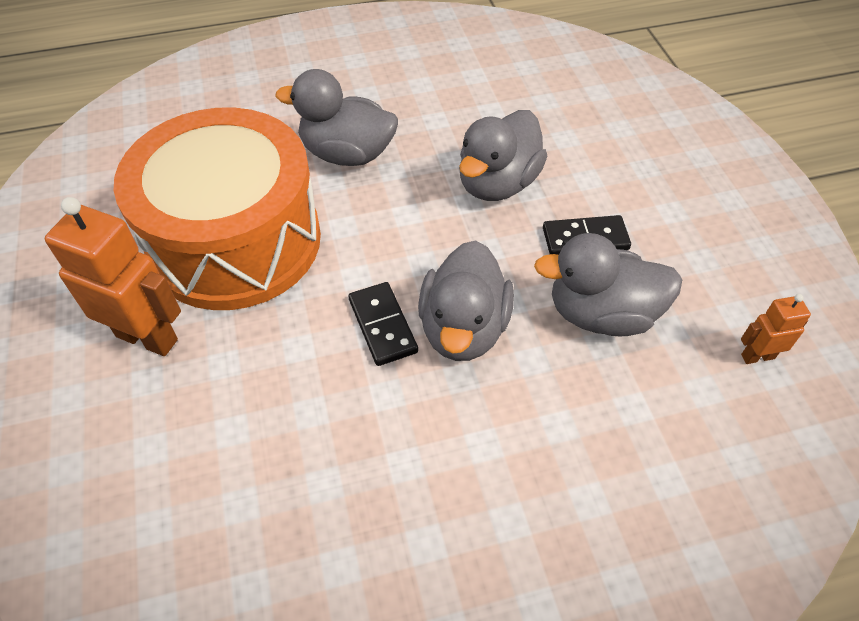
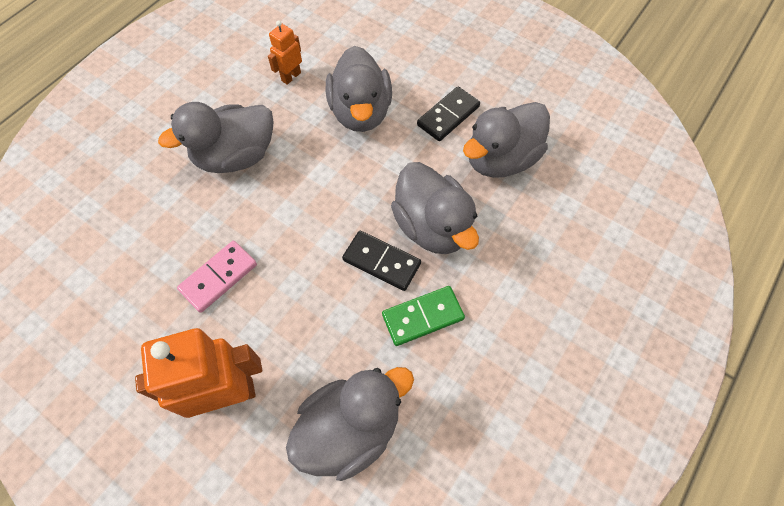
camera: 40 degrees left, 10 degrees up
(210, 445) = (350, 428): none -> grey duck
(235, 241) = (218, 277): orange drum -> pink domino
(370, 402) = (423, 317): none -> green domino
(757, 356) = (599, 127): orange robot -> orange robot (291, 76)

